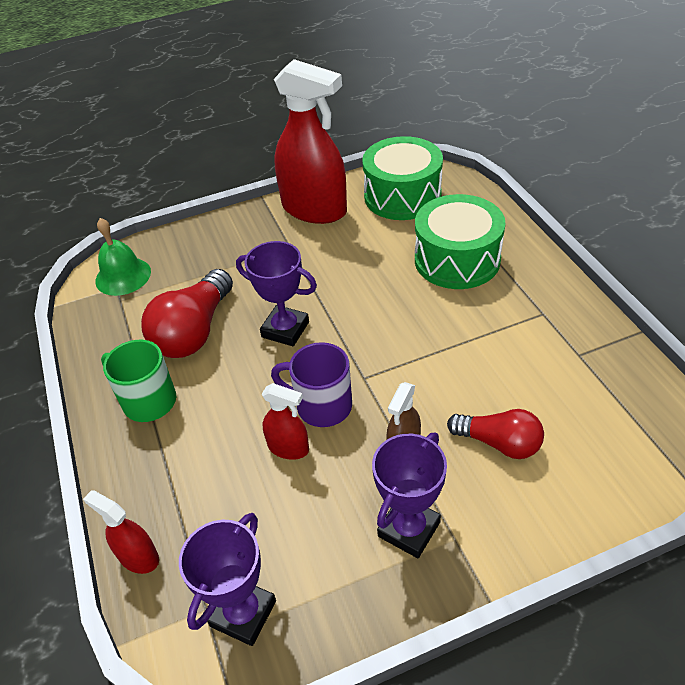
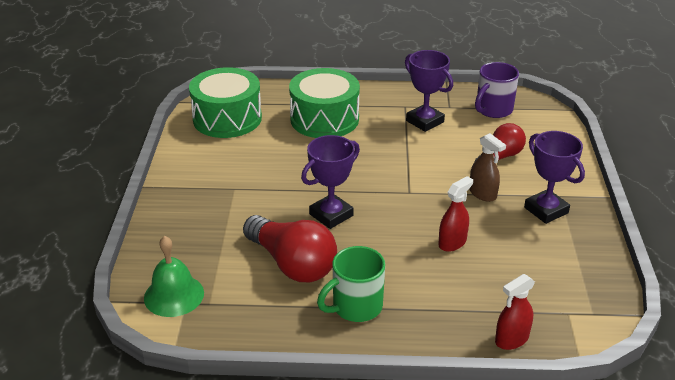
camera: 70 degrees left, 10 degrees down
(243, 613) = (578, 295): purple trophy -> purple trophy (425, 121)
(314, 209) = (197, 163): red spray bottle -> none
(322, 406) = (423, 217): purple mug -> purple mug (493, 110)

